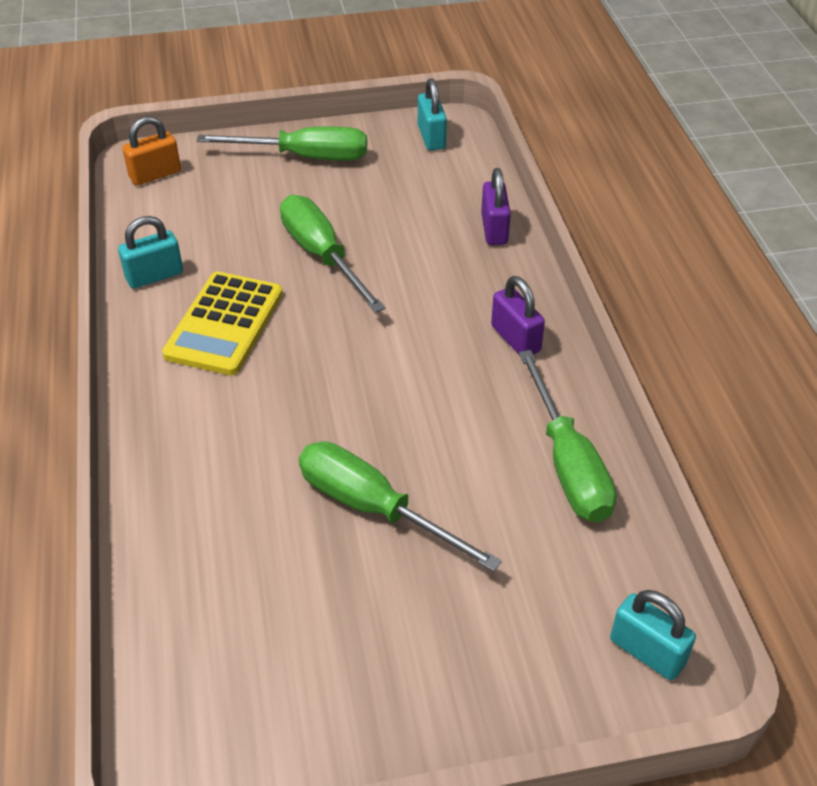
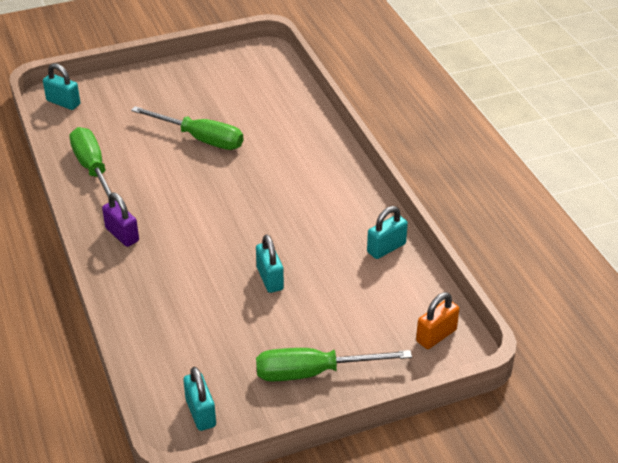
camera: 170 degrees right, 5 degrees down
(225, 324) = (321, 221): yellow calculator -> none
(322, 255) = (270, 278): green screwdriver -> turquoise padlock
(494, 229) = (138, 318): purple padlock -> none

